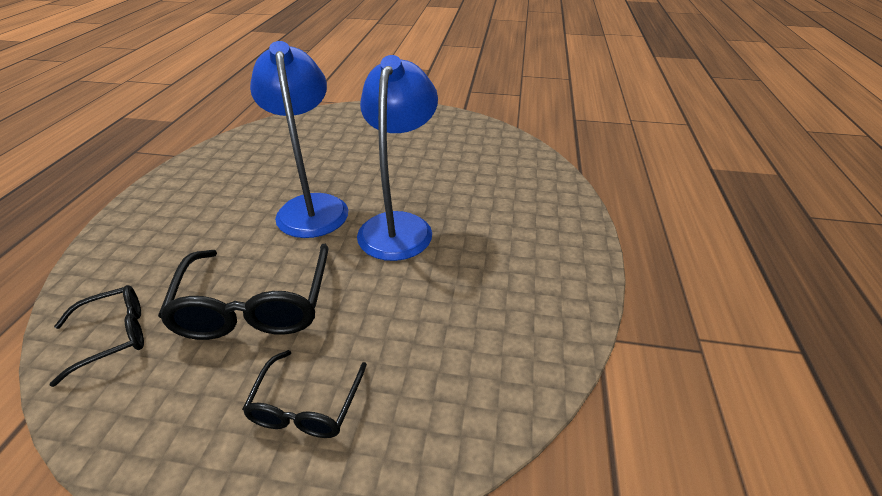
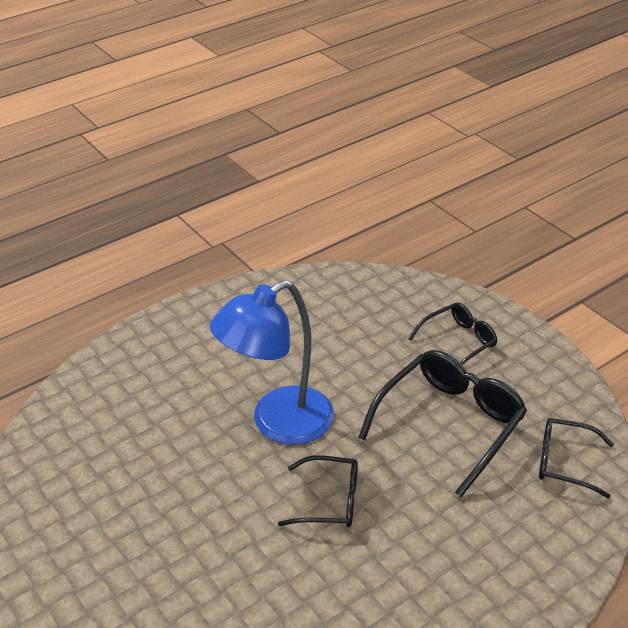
camera: 135 degrees left, 0 degrees up
(312, 206) = (329, 501): blue lamp -> black glasses

